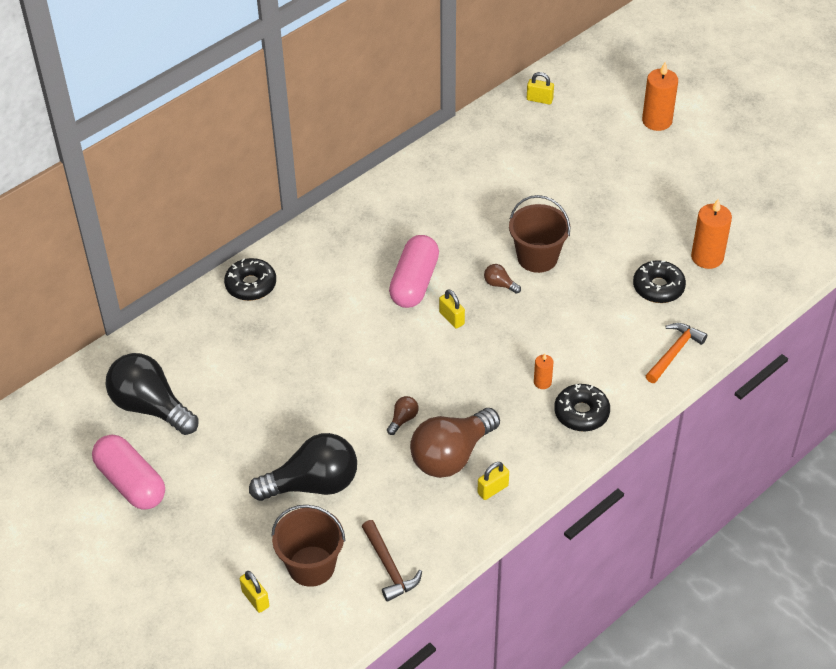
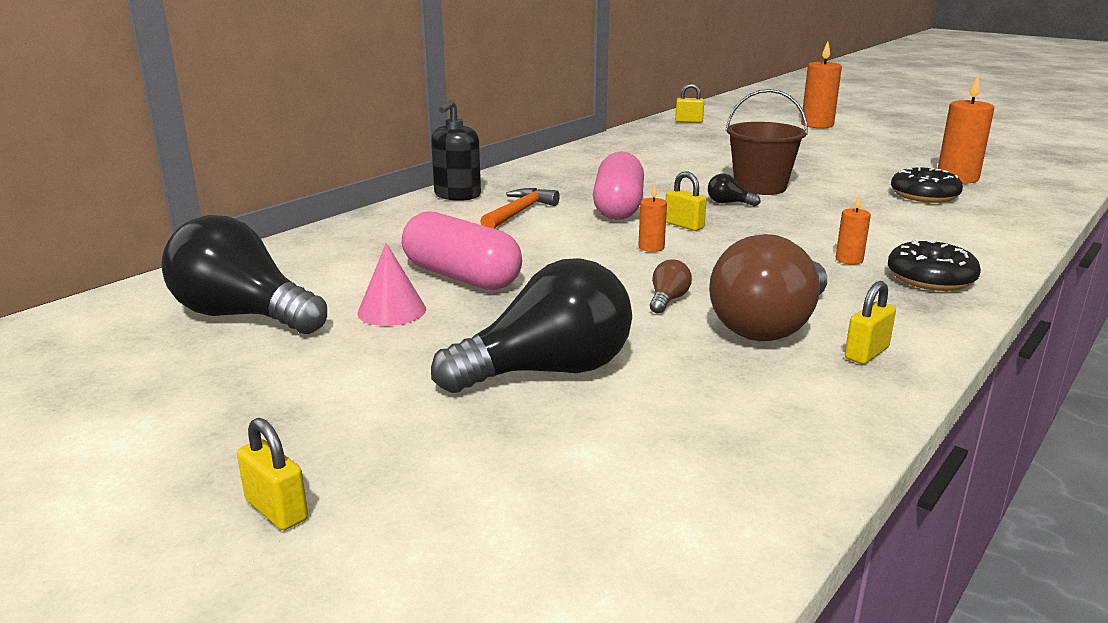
camera: 10 degrees left, 25 degrees down
(131, 483) = (194, 395): pink capsule -> pink capsule (461, 277)
(236, 412) = (392, 311): none -> pink cone
(251, 285) = (397, 219): black donut -> none
(255, 599) = (476, 538): yellow padlock -> yellow padlock (276, 510)
(299, 248) = (457, 195): none -> black soap dispenser
(311, 566) = (586, 473): brown bucket -> none
(389, 567) = (750, 461): brown hammer -> none
(416, 349) = (651, 247): none -> orange candle
(499, 284) = (728, 203): brown light bulb -> black light bulb
(674, 352) = (998, 231): orange hammer -> orange hammer (519, 212)

